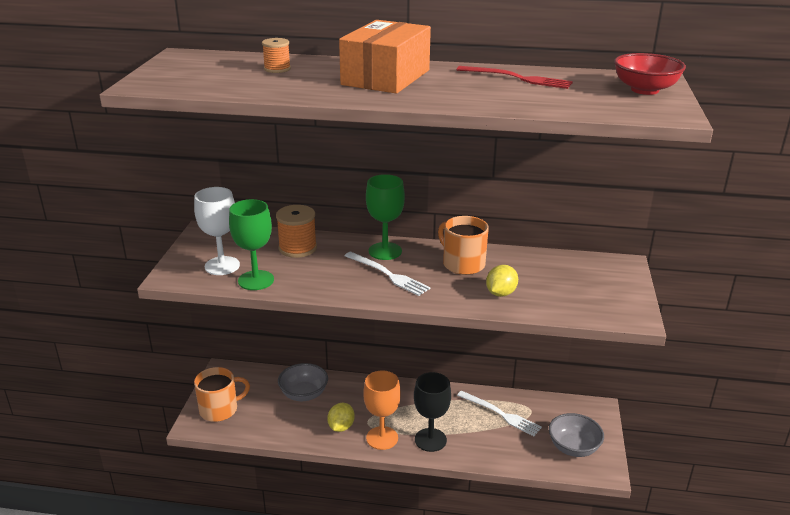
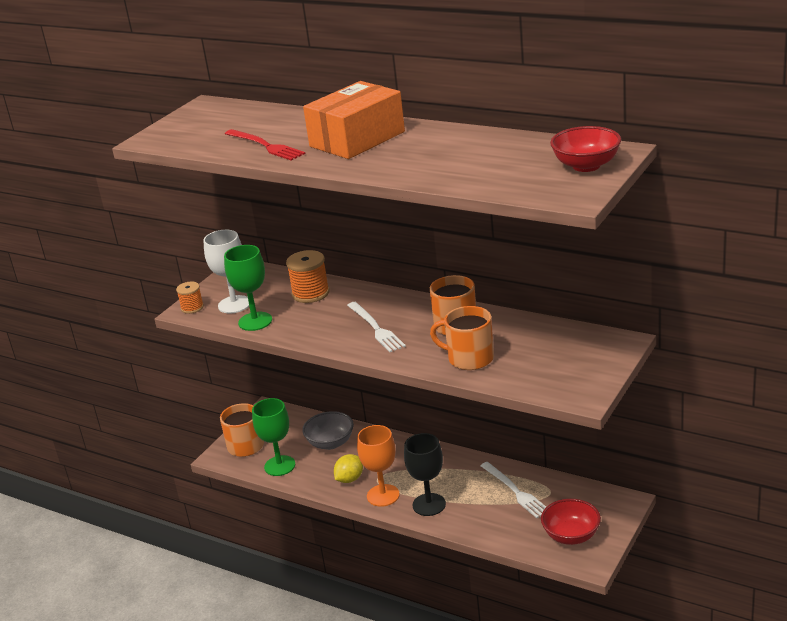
camera: 25 degrees right, 0 degrees up
(277, 69) = (272, 125): orange spool -> orange spool (192, 307)
(385, 251) = (389, 304): green goblet -> green goblet (279, 466)
(500, 293) = (469, 358): yellow lemon -> orange mug
(517, 78) = (477, 145): red fork -> red fork (265, 146)
(573, 447) = (571, 536): grey bowl -> red bowl

